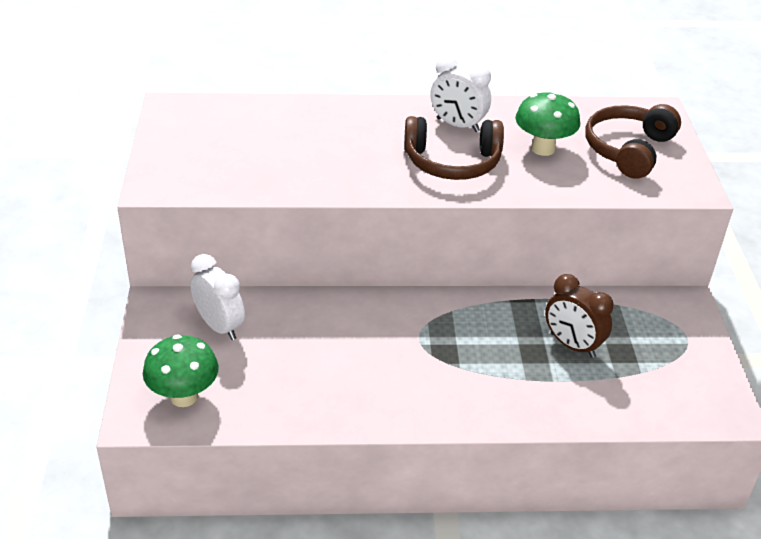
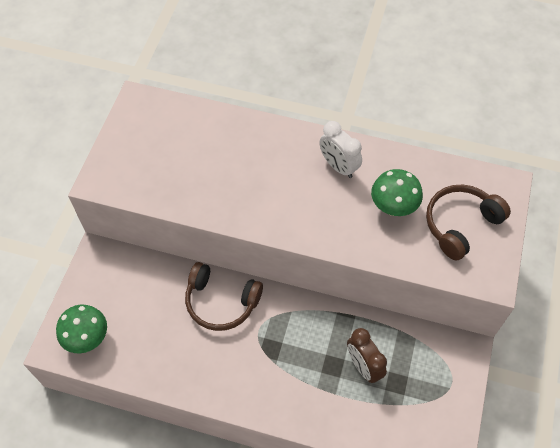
camera: 20 degrees right, 20 degrees up
(219, 326) = (130, 284): white clock -> none
(452, 162) = (317, 206): brown headphones -> brown headphones (221, 302)

